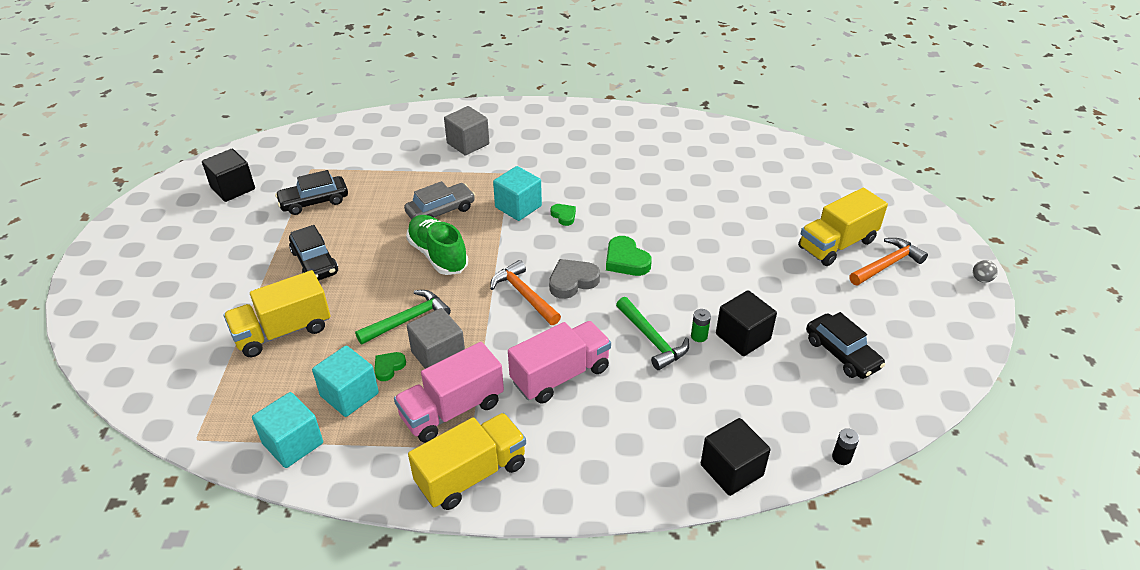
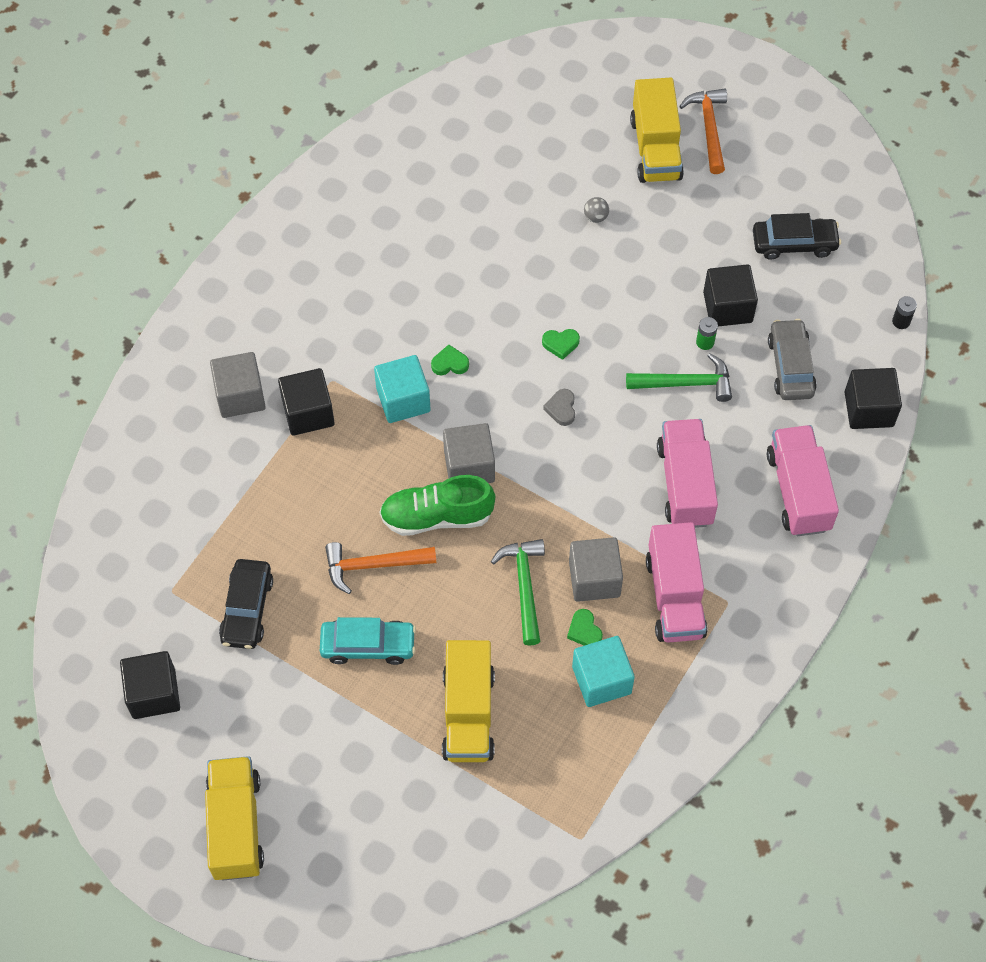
camera: 60 degrees left, 20 degrees up
(293, 443) = (637, 751): turquoise cube -> none
(315, 262) = (368, 645): black car -> turquoise car
(441, 211) = (358, 481): grey car -> grey car (790, 366)
(471, 474) = (761, 612): yellow truck -> yellow truck (236, 826)
(476, 173) = (308, 412): none -> black cube
(489, 255) = (469, 466): none -> grey cube
(524, 295) = (553, 462): orange hammer -> orange hammer (373, 565)
(572, 281) = (561, 409): grey heart -> grey heart, size x0.60
(609, 452) = (798, 491): none -> pink truck
(626, 260) = (560, 344): green heart -> green heart, size x0.60
(981, 279) = (774, 70): grey ball -> grey ball (595, 217)

